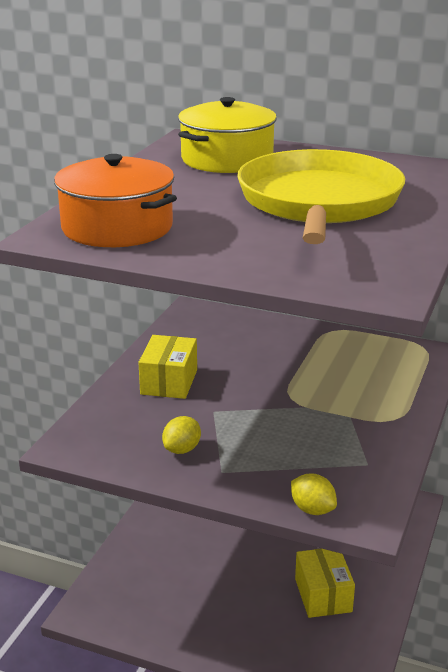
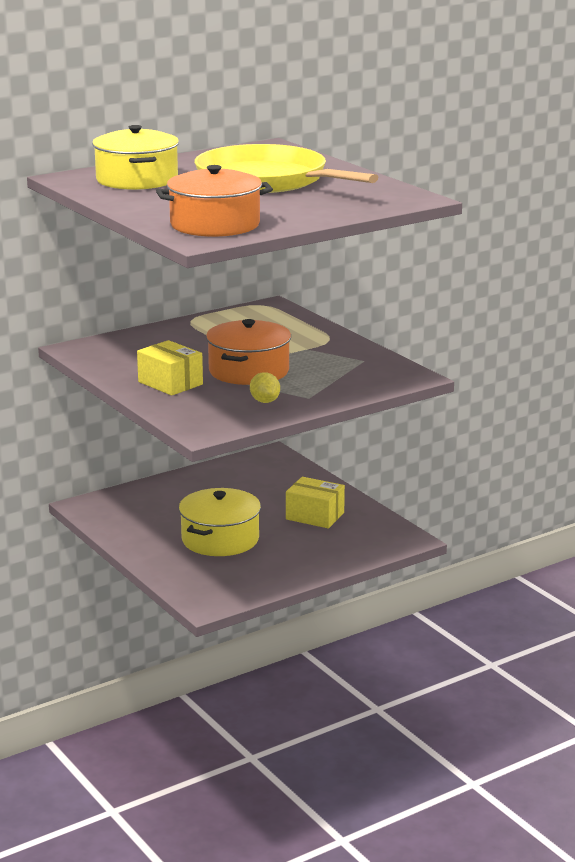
camera: 55 degrees left, 5 degrees down
(214, 557) = (220, 539): none -> yellow pot
(248, 409) = (249, 371): none -> orange pot
(312, 509) = (385, 386): yellow lemon -> none

